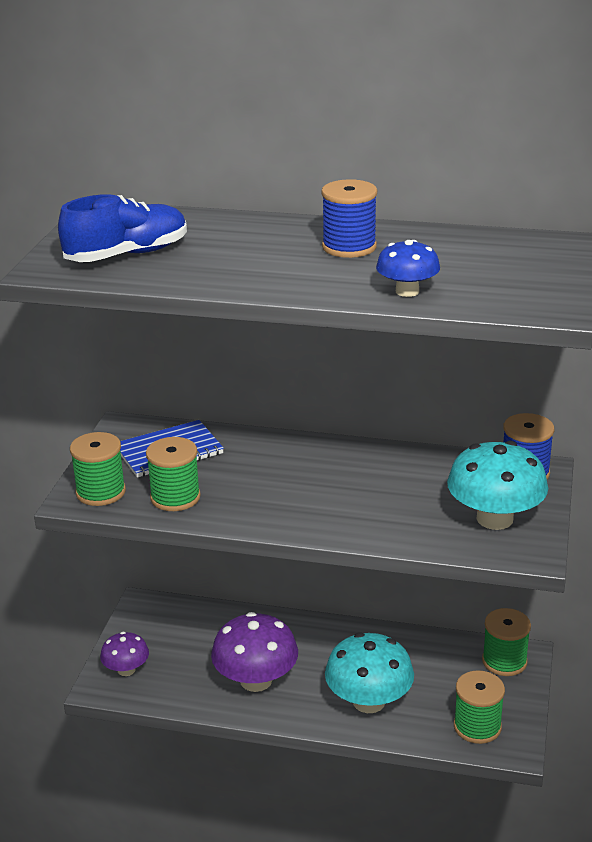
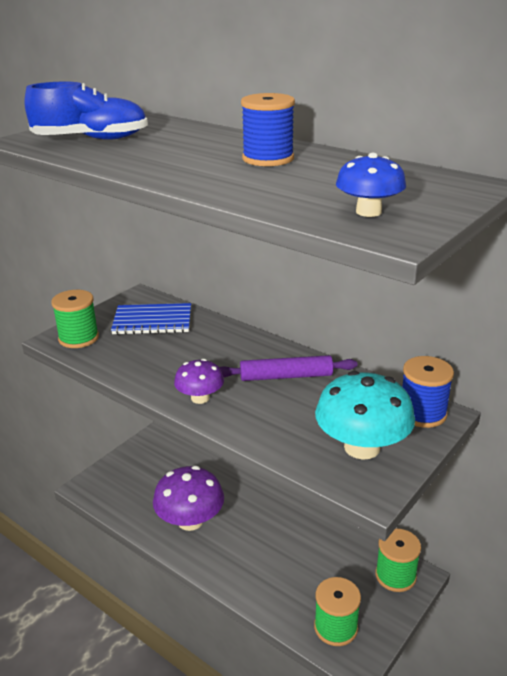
camera: 25 degrees right, 0 degrees up
(126, 669) = (110, 480): purple mushroom -> purple mushroom (200, 398)
(175, 497) = (124, 356): green spool -> none
(369, 473) = (286, 376): none -> purple rolling pin
(369, 701) = (261, 570): turquoise mushroom -> none
(407, 291) = (270, 197): blue mushroom -> blue mushroom (368, 212)

